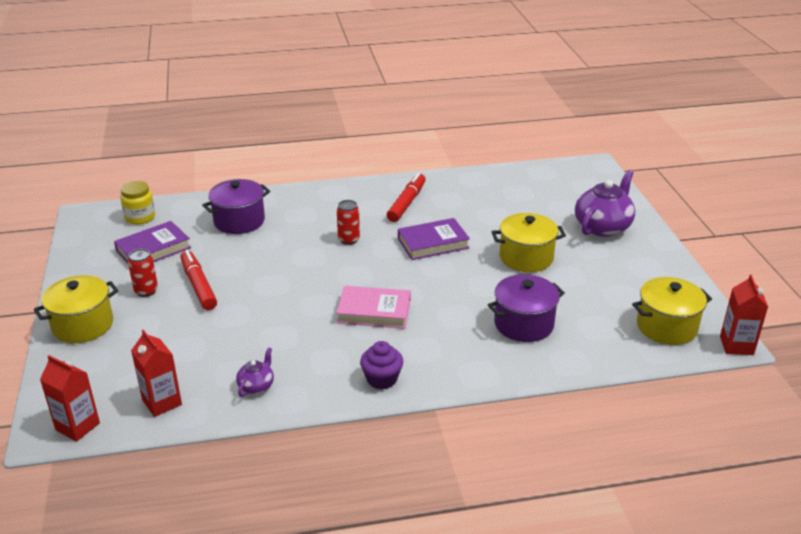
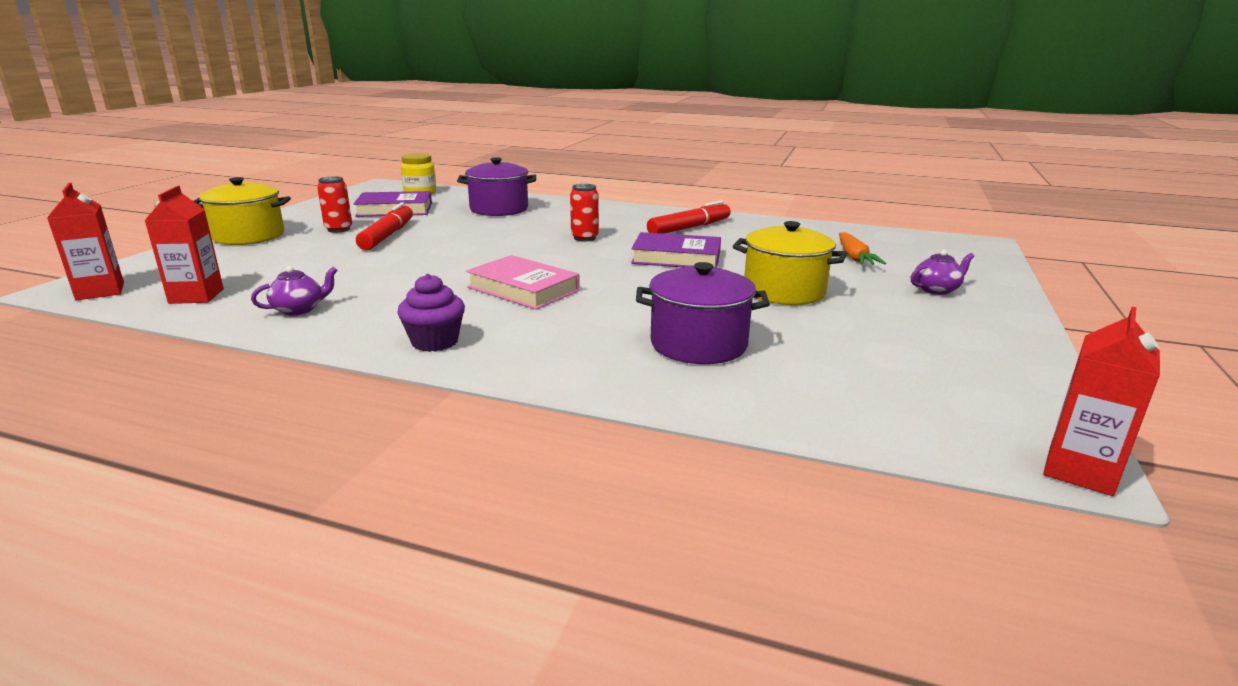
camera: 30 degrees right, 10 degrees down
(536, 206) = (854, 257): none -> orange carrot
(603, 227) = (937, 290): purple teapot -> purple teapot, size x0.50
(666, 327) = (944, 408): yellow pot -> none

